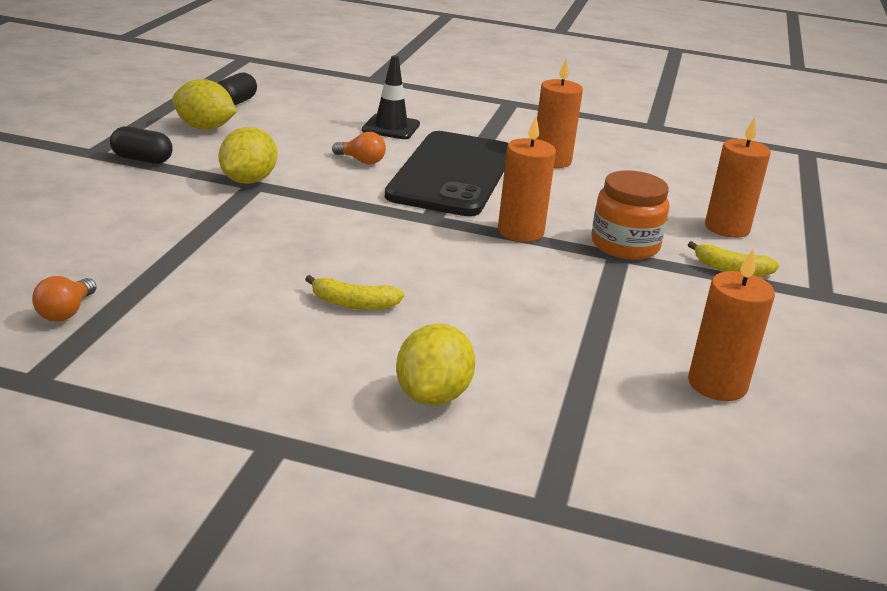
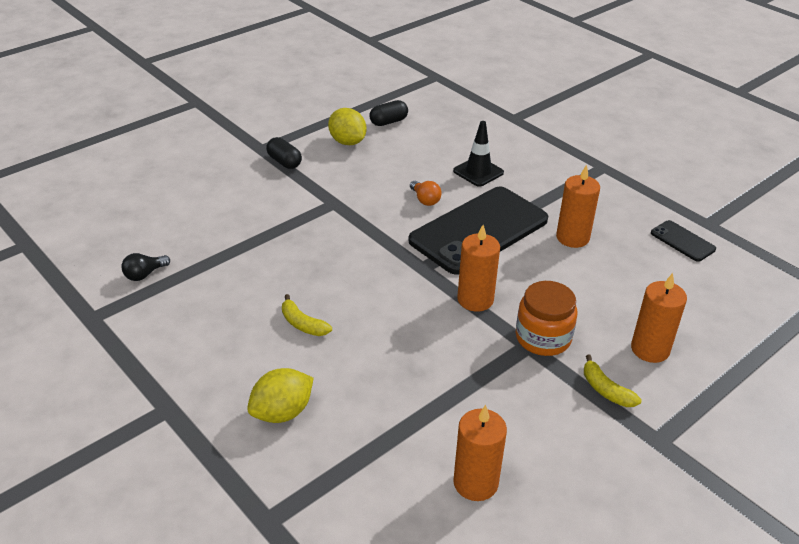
camera: 35 degrees right, 10 degrees up
(66, 312) = (144, 274): orange light bulb -> black light bulb
(248, 180) = (333, 198): yellow lemon -> none
(650, 143) = (682, 241): none -> black phone

